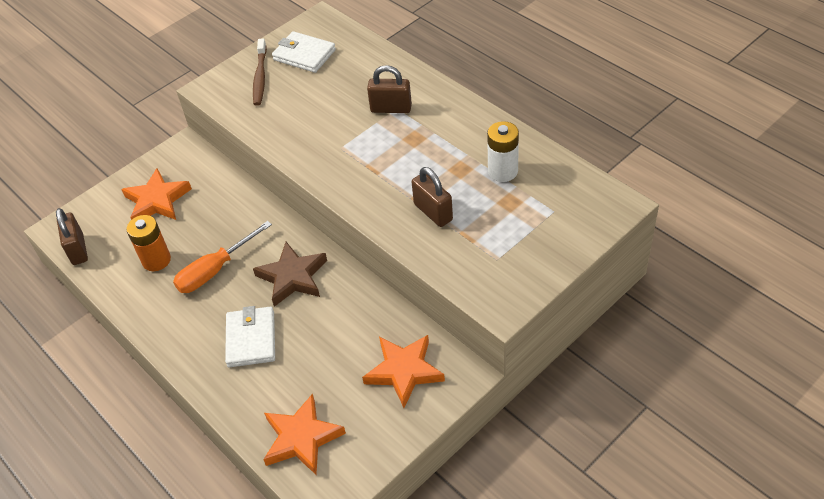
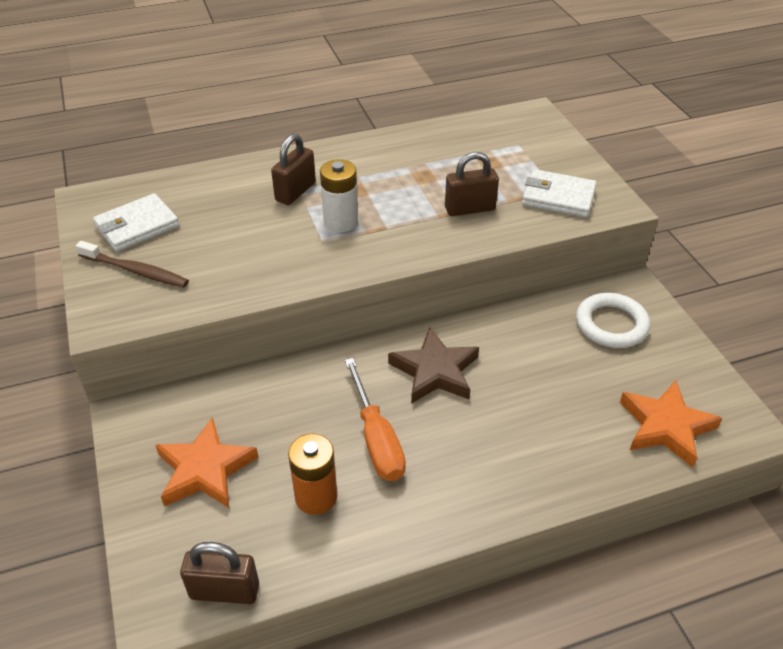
camera: 70 degrees left, 5 degrees down
(251, 339) = (506, 433): white wallet -> white wallet (558, 197)
(404, 371) = (611, 324): orange star -> white ring
(503, 171) = (447, 154): white battery -> white battery (340, 222)

